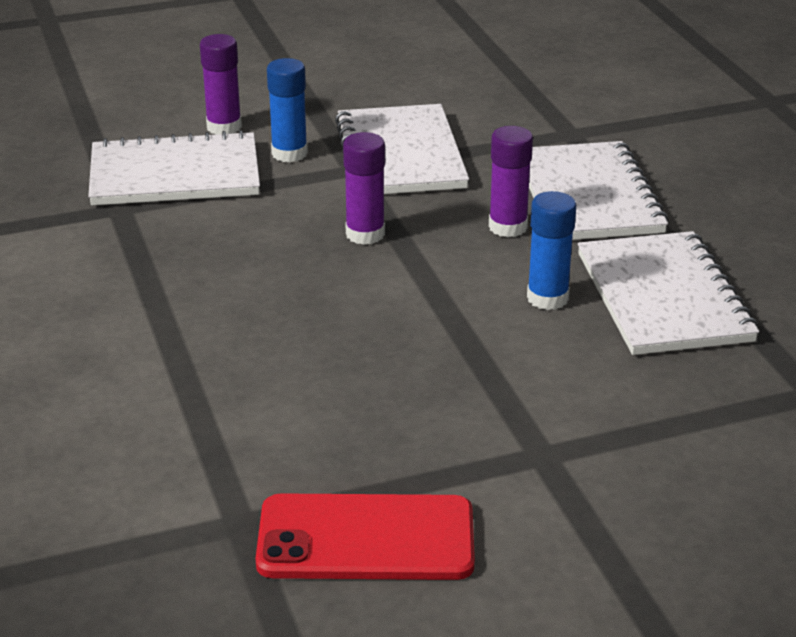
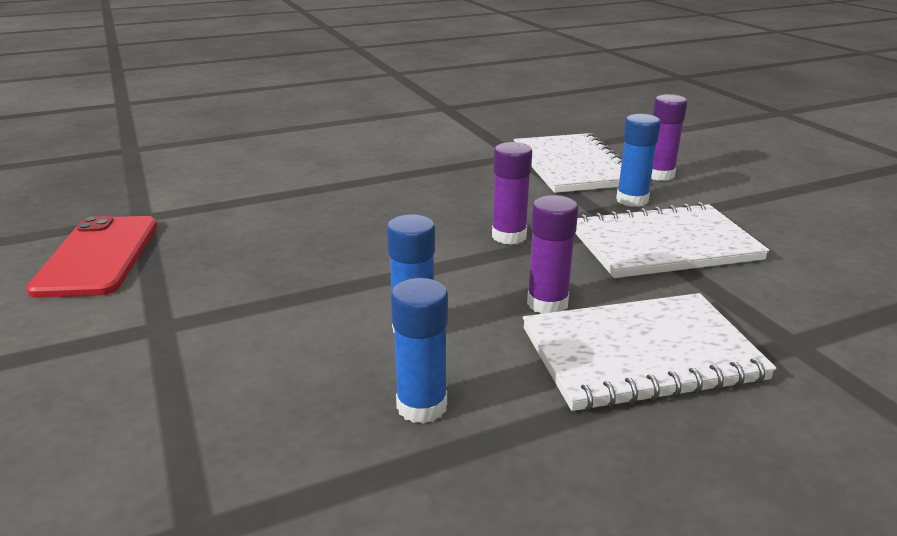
camera: 85 degrees right, 5 degrees down
(663, 297) = (422, 406): white notebook -> blue glue stick

